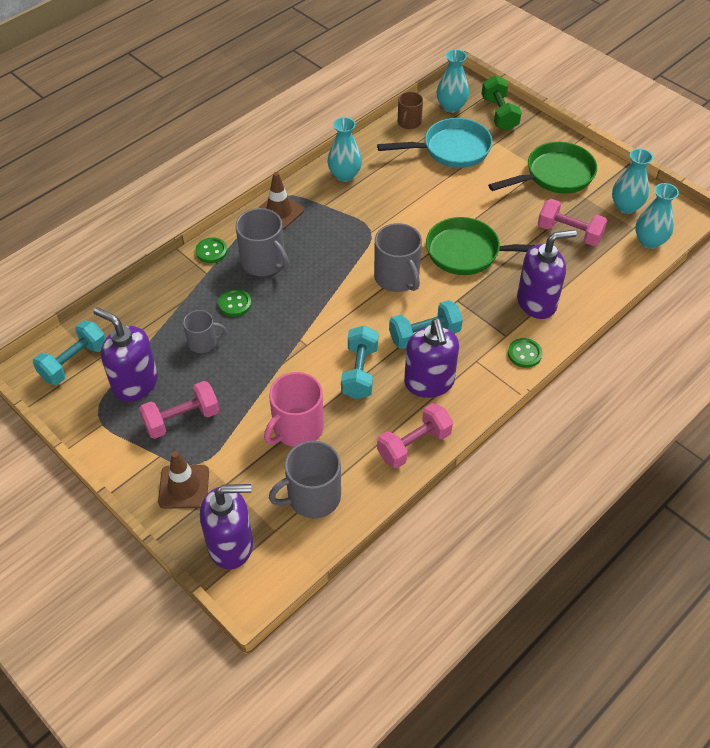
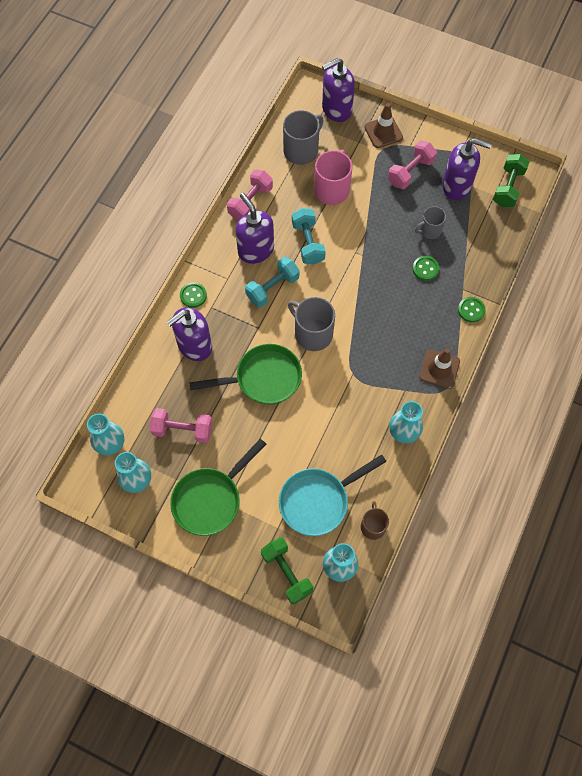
camera: 160 degrees right, 15 degrees up
(74, 362) = (508, 187): turquoise dumbbell -> green dumbbell
(264, 262) = (424, 313): grey mug -> none

